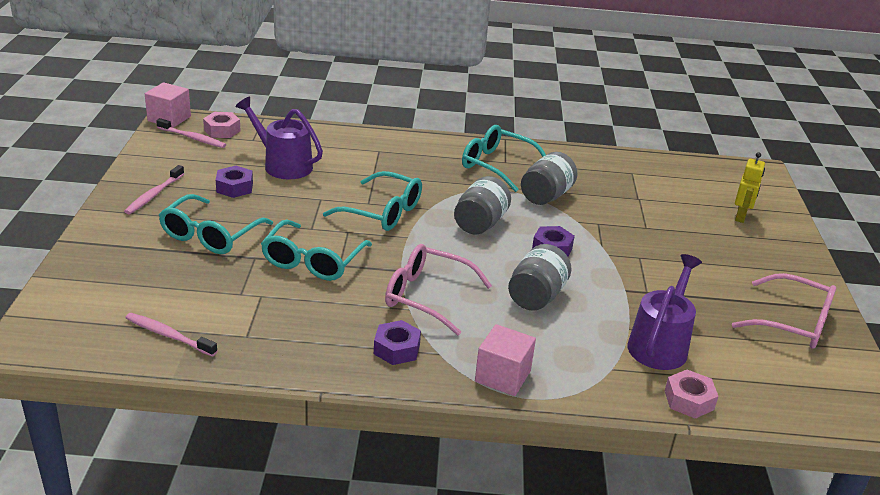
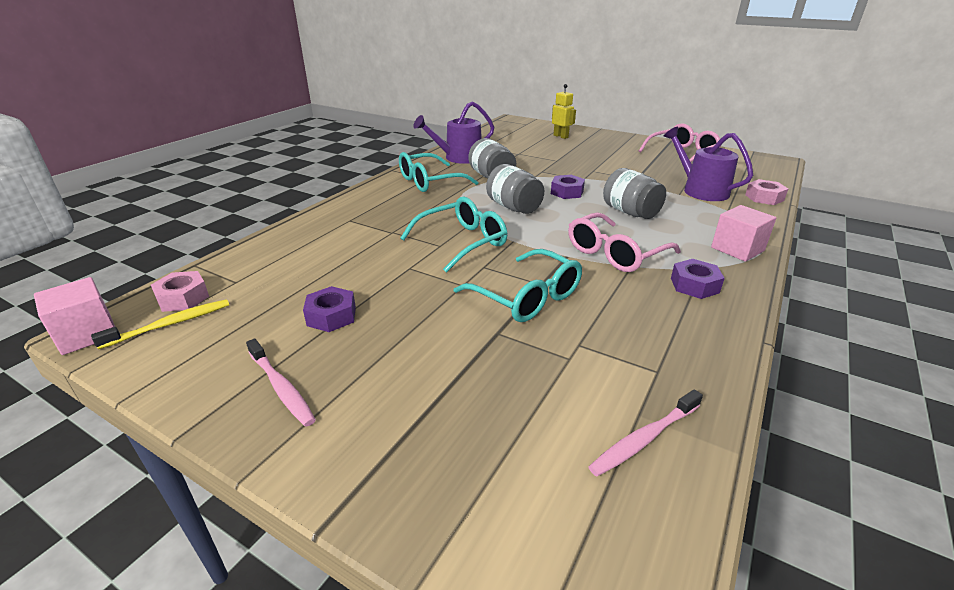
camera: 60 degrees left, 0 degrees up
(193, 138) = (170, 324): pink toothbrush -> yellow toothbrush
(210, 235) = (427, 356): turquoise glasses -> none
(283, 165) = (317, 274): purple watering can -> purple watering can (459, 158)

